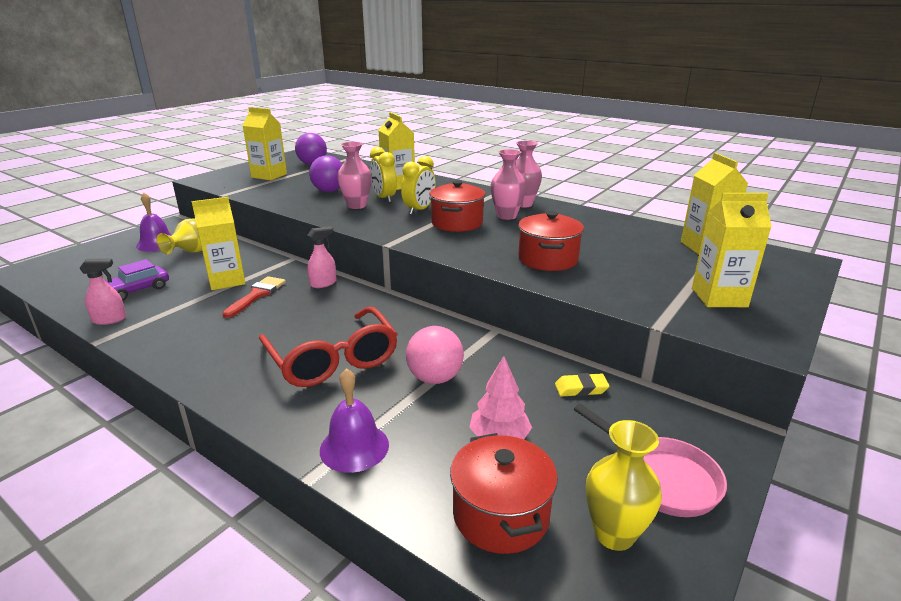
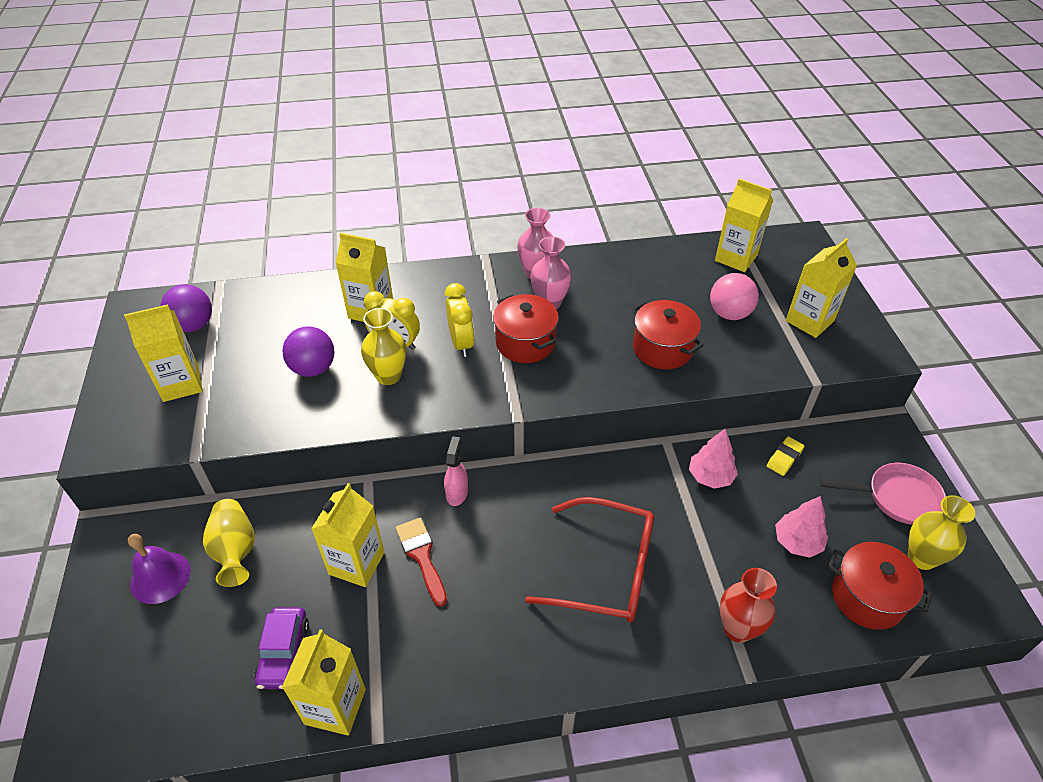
camera: 45 degrees left, 20 degrees up
(110, 320) = (335, 706): pink spray bottle -> yellow carton
(354, 447) = (737, 629): purple bell -> red vase
(356, 205) = (388, 376): pink vase -> yellow vase
(435, 378) = (696, 525): pink ball -> pink ball (729, 314)
(495, 362) = (710, 476): none -> pink tree

